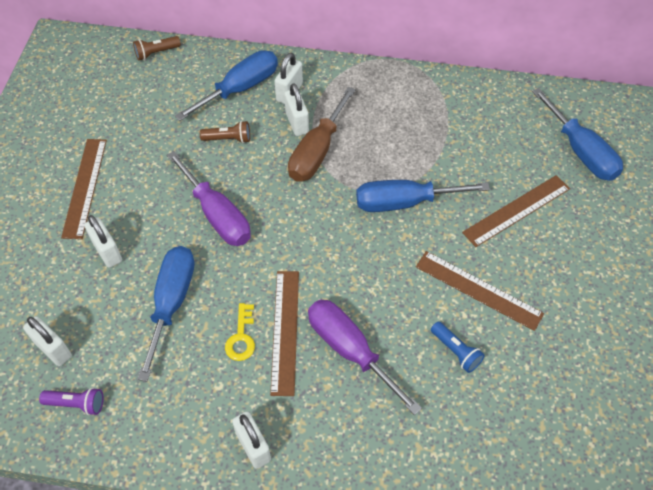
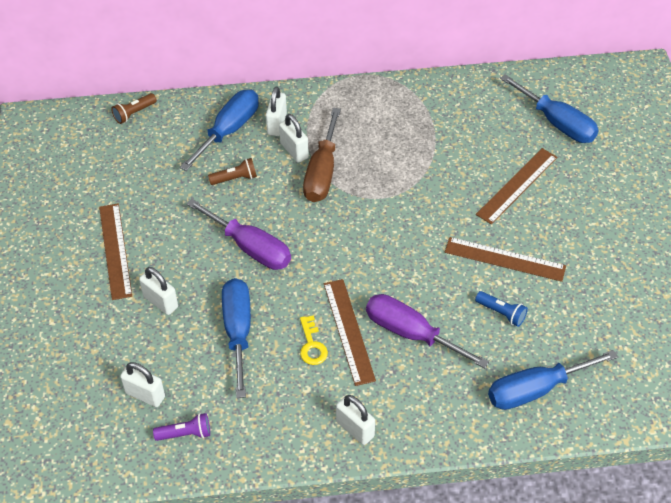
camera: 15 degrees left, 5 degrees down
(404, 202) = (416, 200): blue screwdriver -> blue screwdriver (535, 389)

